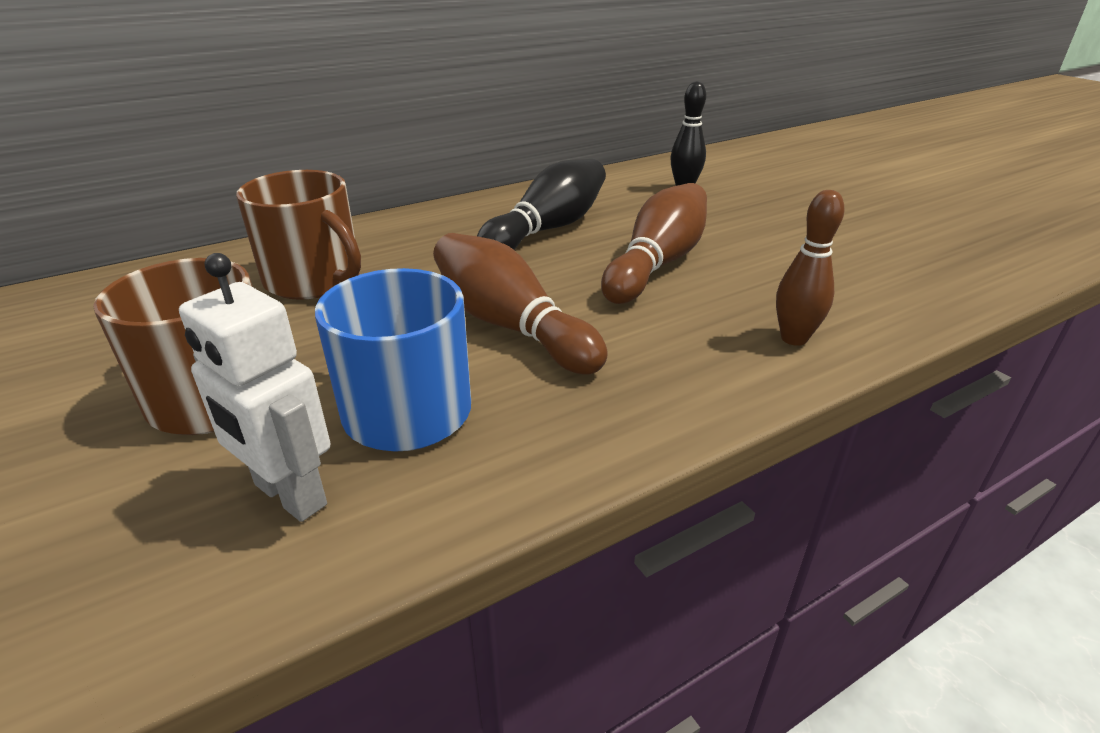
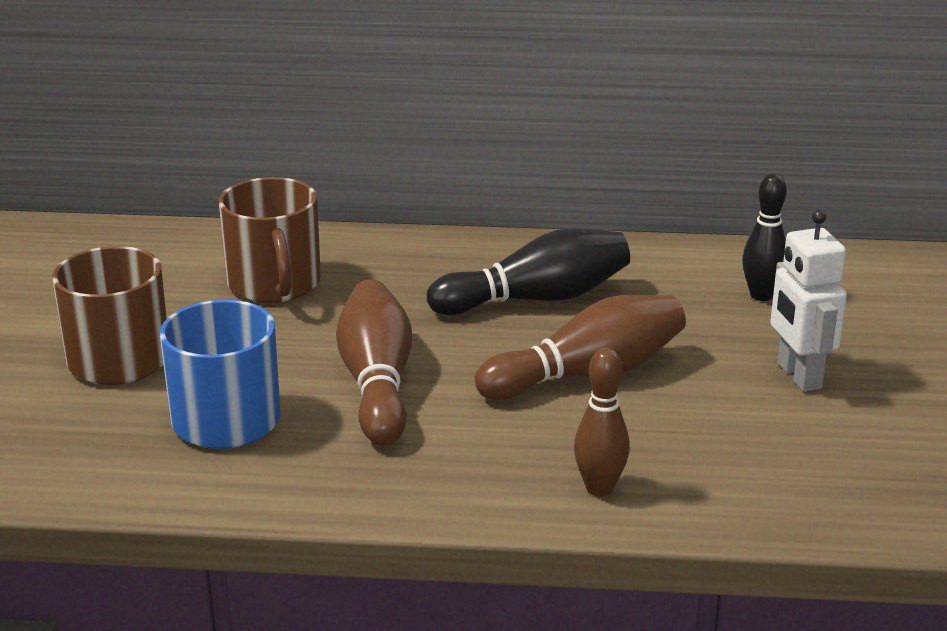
camera: 35 degrees right, 5 degrees down
(289, 495) = (106, 443): white robot -> white robot (798, 376)

